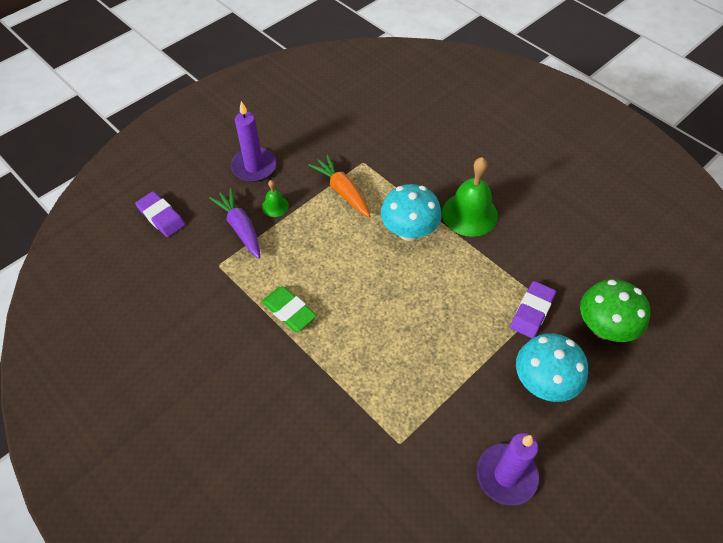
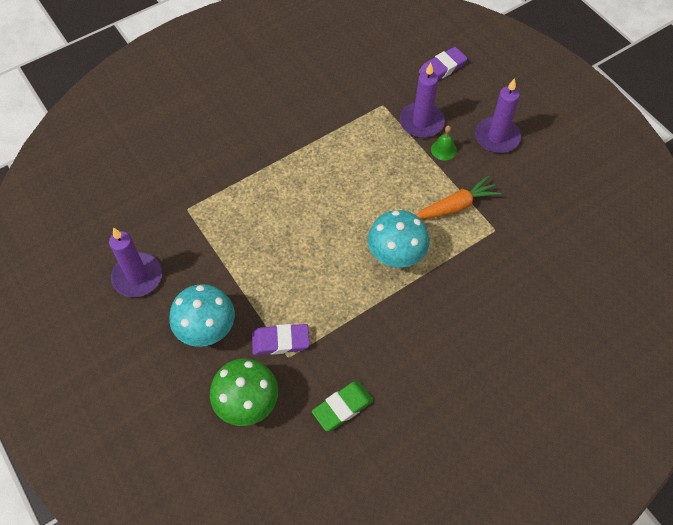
camera: 100 degrees right, 5 degrees up
(240, 228) = (421, 122): purple carrot -> purple candle
(289, 311) = (325, 149): green eraser -> green eraser (342, 407)
(469, 214) = (410, 315): green bell -> none
(532, 312) = (280, 341): purple eraser -> purple eraser turned 45 degrees counterclockwise

